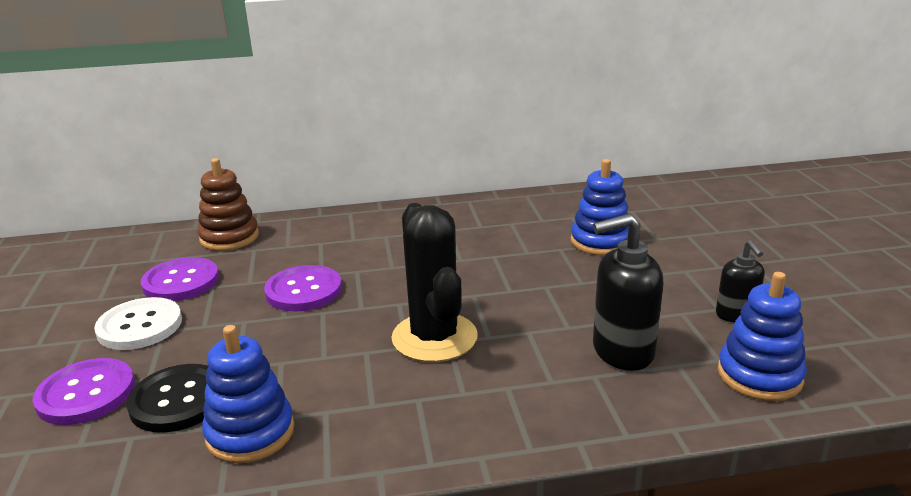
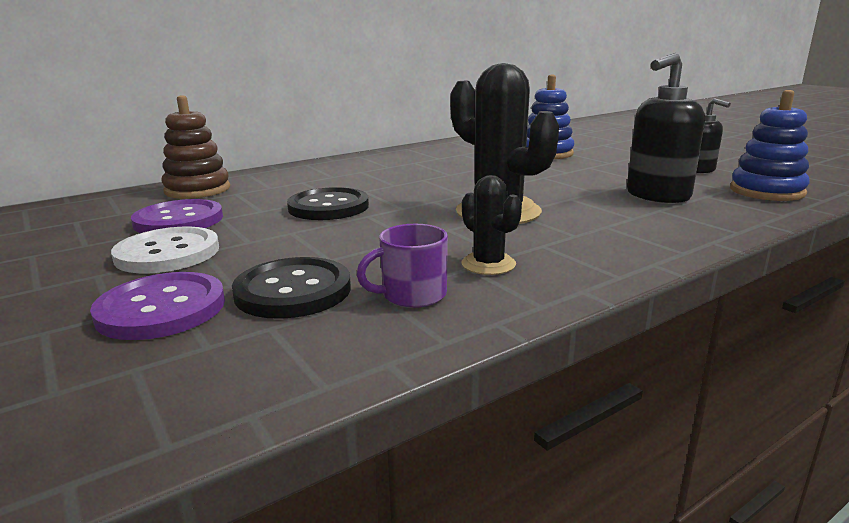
camera: 25 degrees left, 5 degrees down
(250, 433) = (412, 295): blue stacking toy -> purple mug
(303, 291) = (328, 207): purple button -> black button
(344, 412) = (488, 264): none -> black cactus

